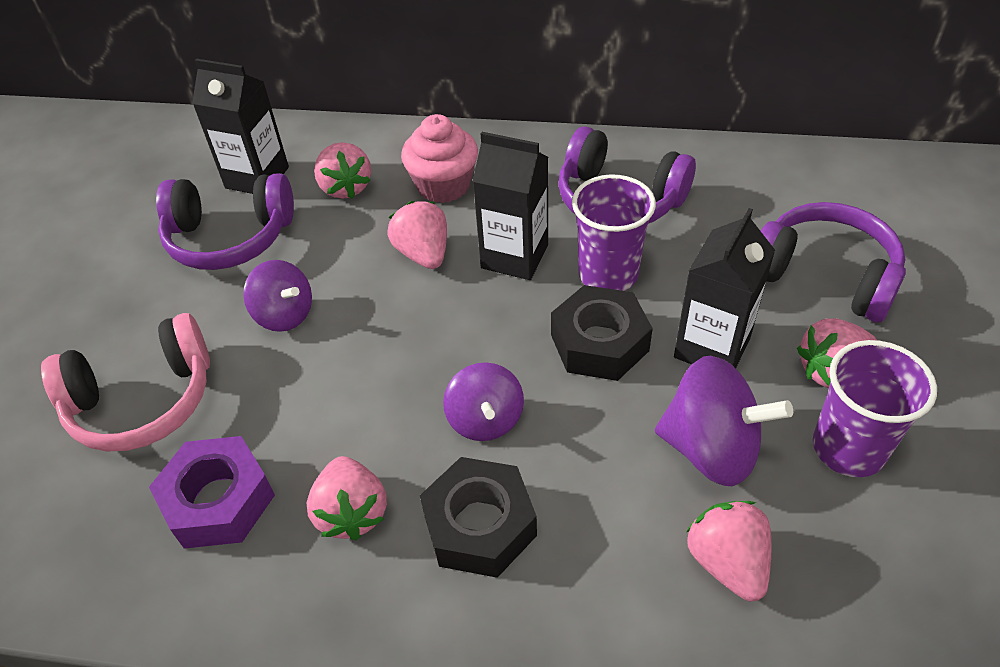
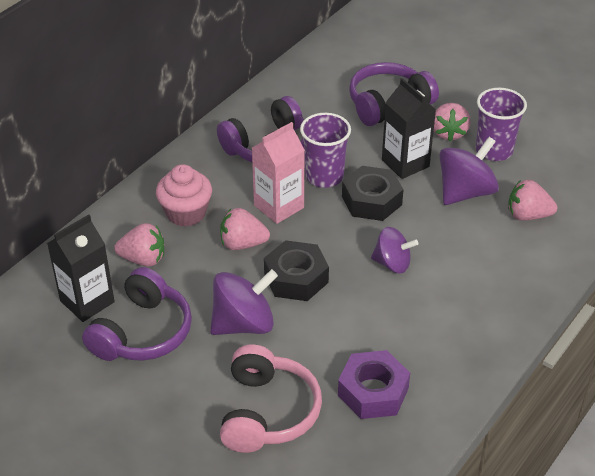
camera: 65 degrees left, 5 degrees down
(285, 314) = (244, 324): purple spinning top -> purple spinning top, size x1.53
(352, 512) = (418, 336): pink strawberry -> none
(480, 525) = (457, 289): black nut -> black nut (296, 278)
(514, 256) = (279, 206): black carton -> pink carton

